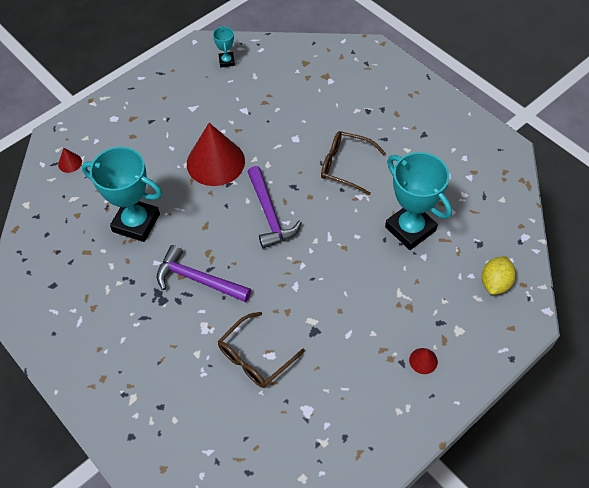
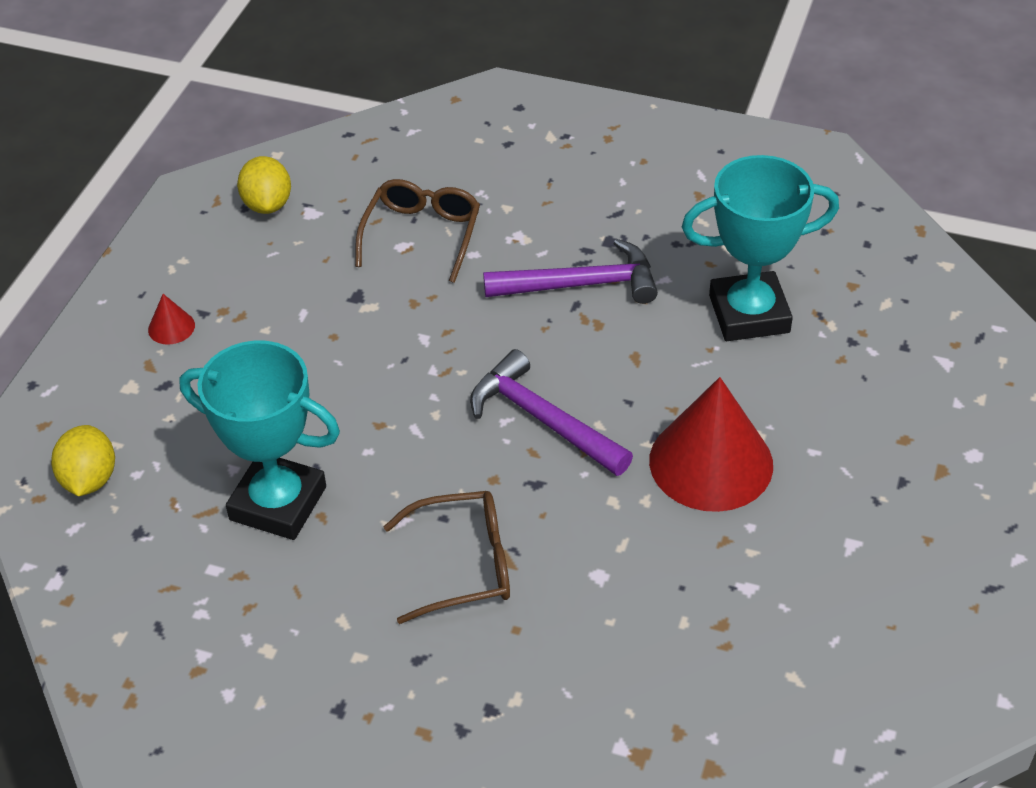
camera: 150 degrees right, 10 degrees down
(70, 163) = (956, 349): red cone -> none
(226, 61) = (885, 684): turquoise trophy -> none
(329, 432) = (267, 204): none -> yellow lemon

